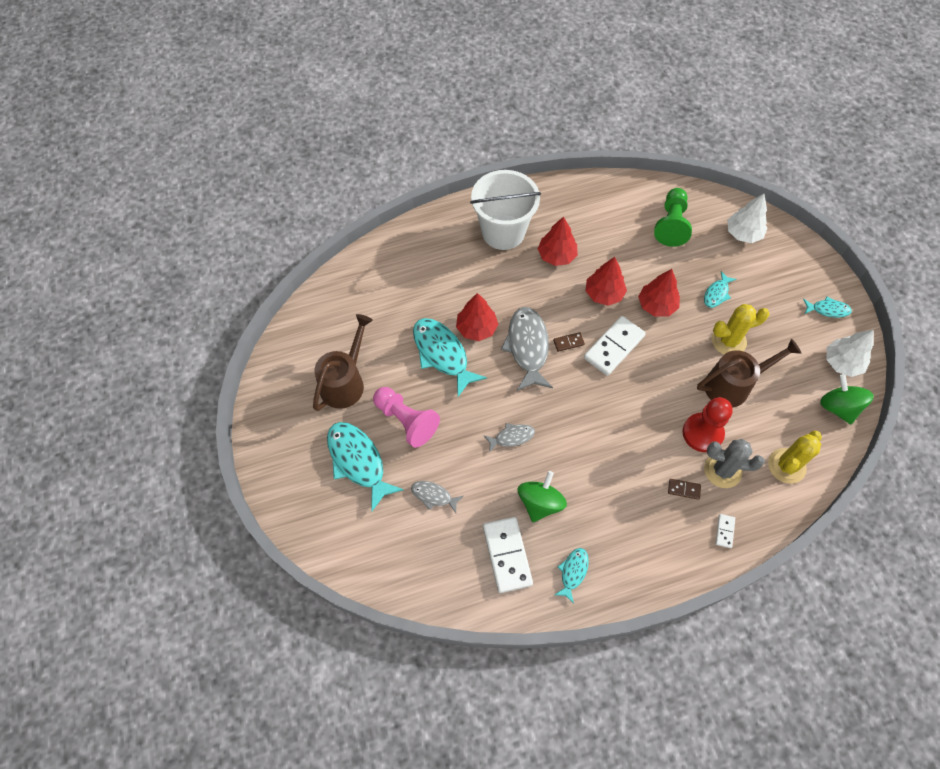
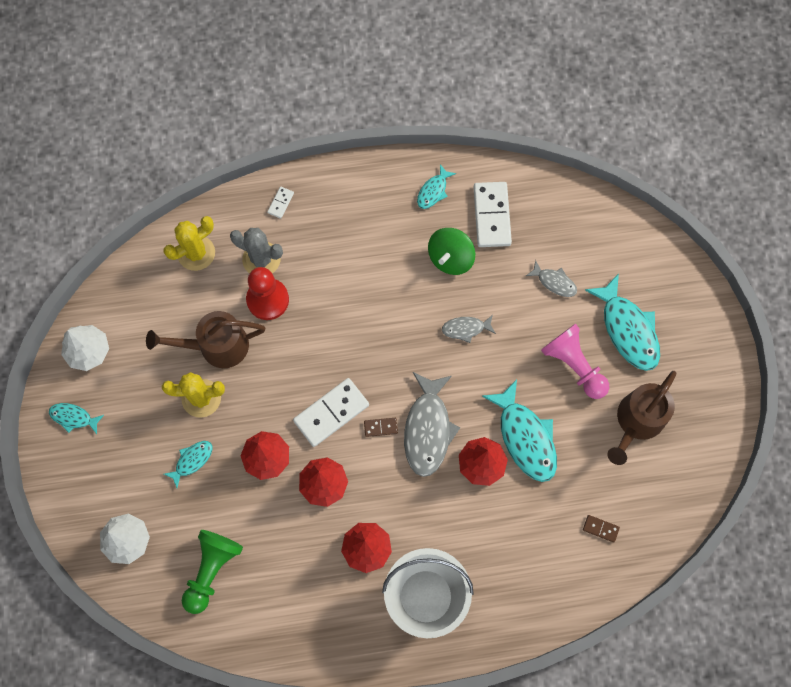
camera: 170 degrees left, 10 degrees up
(684, 489) = (306, 247): brown domino -> brown domino (600, 529)
(838, 407) = (116, 303): green spinning top -> none

